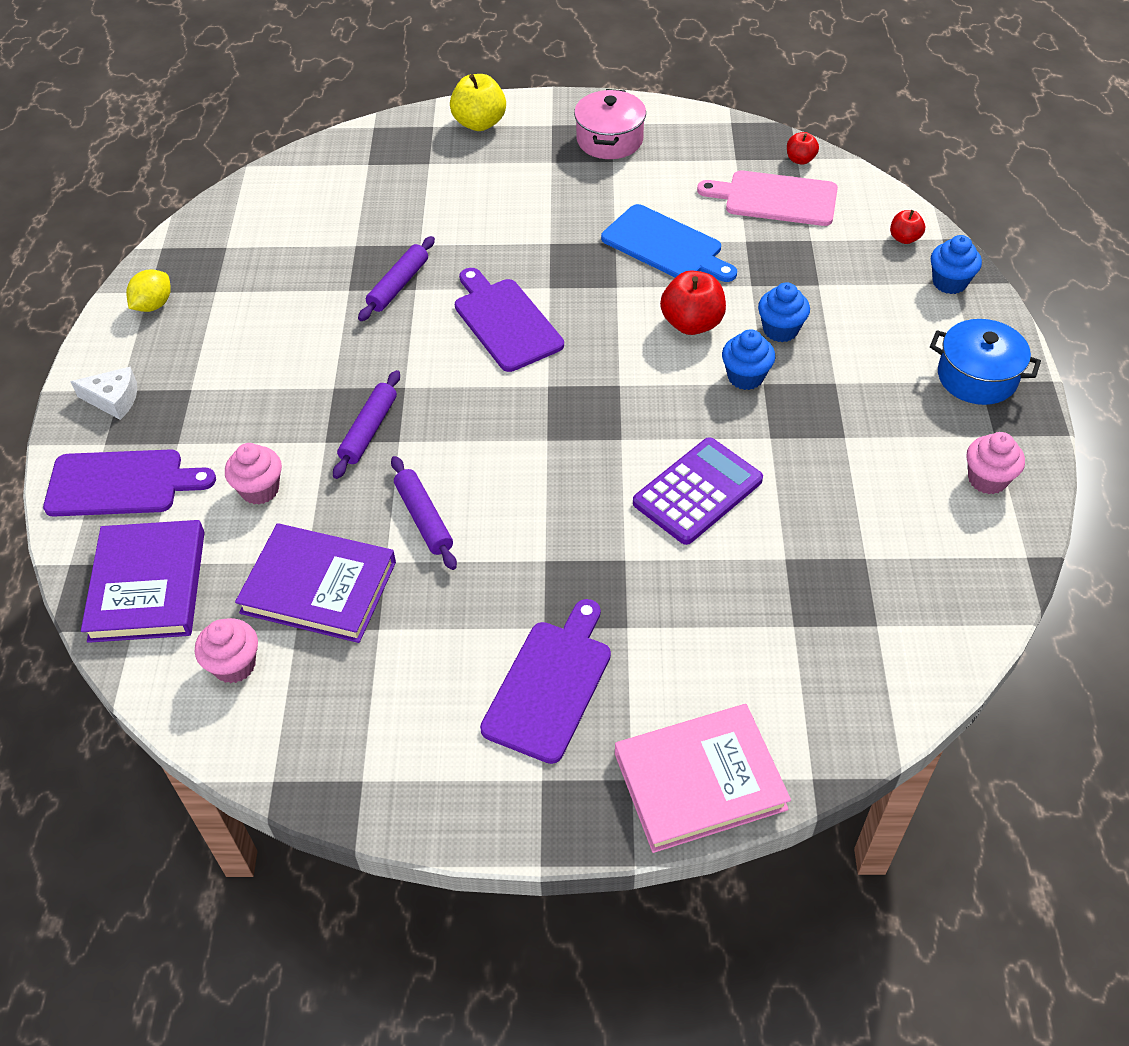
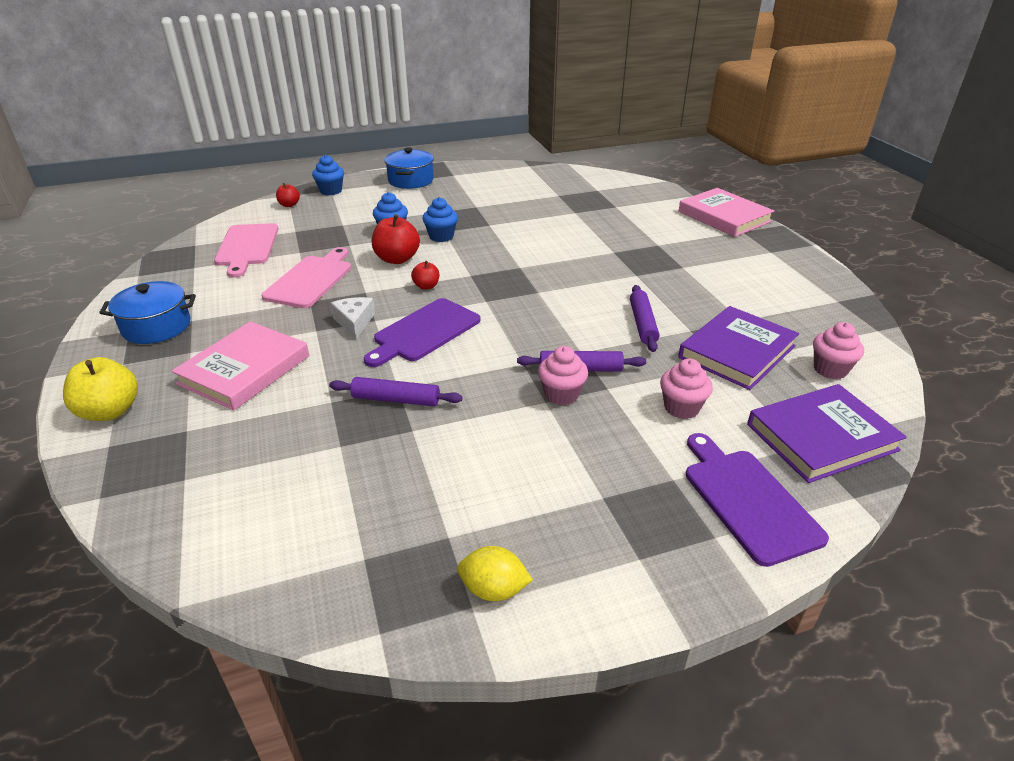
camera: 110 degrees left, 15 degrees down
(114, 399) = (655, 557): white cheese -> white cheese (354, 322)
(319, 587) = (737, 352): purple book -> purple book turned 45 degrees clockwise
(424, 518) = (642, 324): purple rolling pin -> purple rolling pin turned 45 degrees counterclockwise
(501, 194) = (244, 370): none -> pink book
(550, 685) = (716, 259): purple cutting board -> none
(609, 140) = (157, 327): pink pot -> blue pot
(665, 246) = (311, 280): blue cutting board -> pink cutting board
(697, 492) = (546, 239): purple calculator -> none
(800, 160) = (197, 243): red apple -> red apple (426, 286)
(987, 479) = (485, 175): pink cupcake -> pink cupcake (561, 394)

